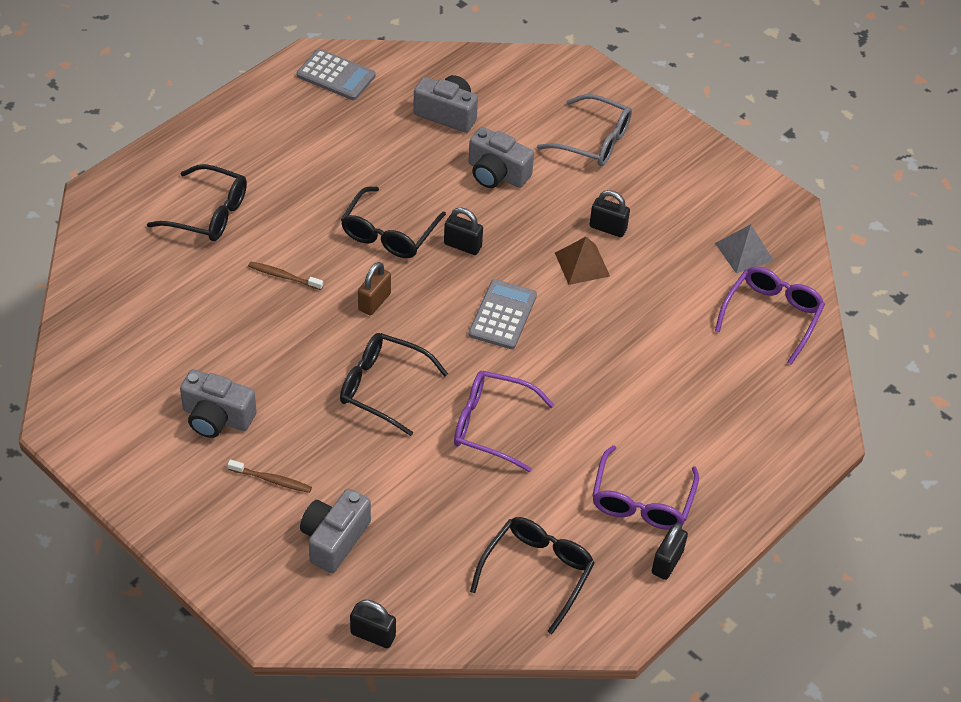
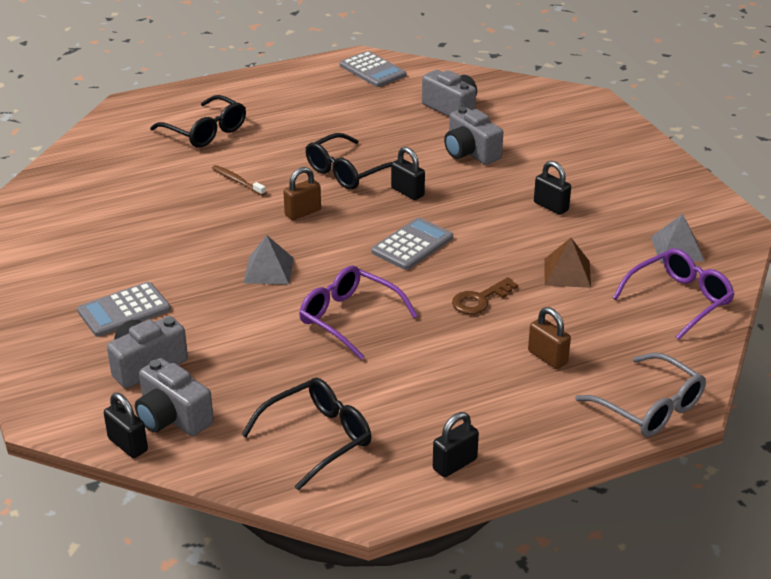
camera: 25 degrees right, 15 degrees down
(217, 417) = (111, 258): grey camera -> grey camera (172, 417)
(272, 480) = (124, 310): brown toothbrush -> grey calculator
(383, 387) = (268, 270): black glasses -> grey pyramid
(582, 264) = (510, 226): brown pyramid -> brown pyramid (567, 273)
(594, 141) = (574, 148): grey glasses -> grey glasses (649, 407)
(598, 367) = (480, 300): none -> brown key
(641, 501) = (459, 409): purple glasses -> none
(689, 418) = (547, 357): none -> brown padlock

